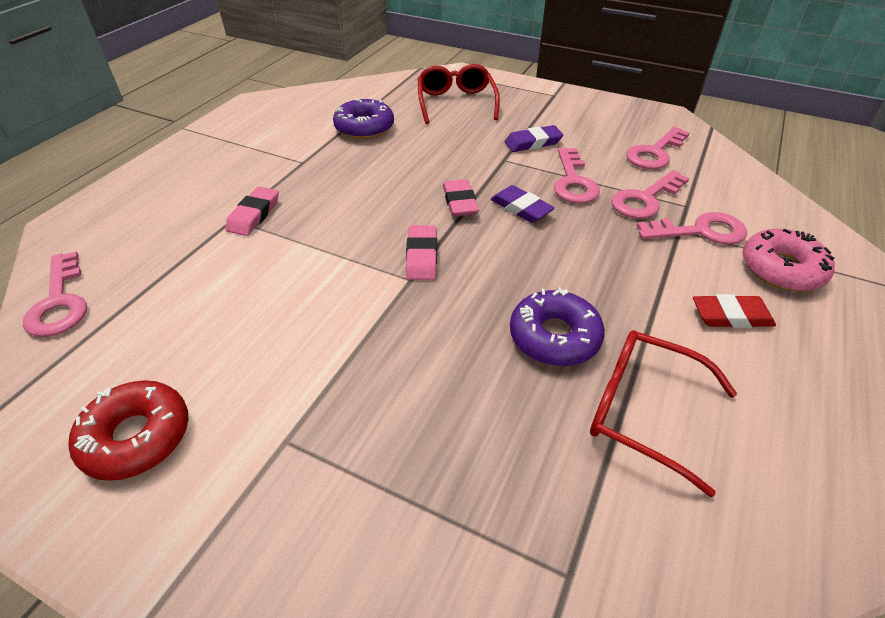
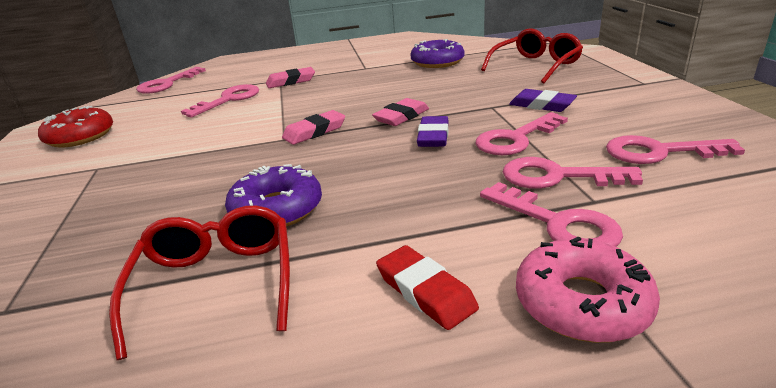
camera: 55 degrees right, 15 degrees down
(232, 274) = (229, 100): none -> pink key

